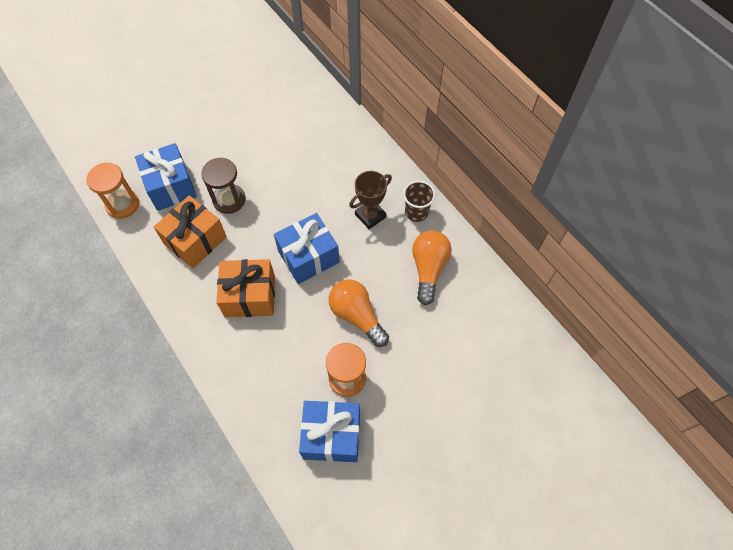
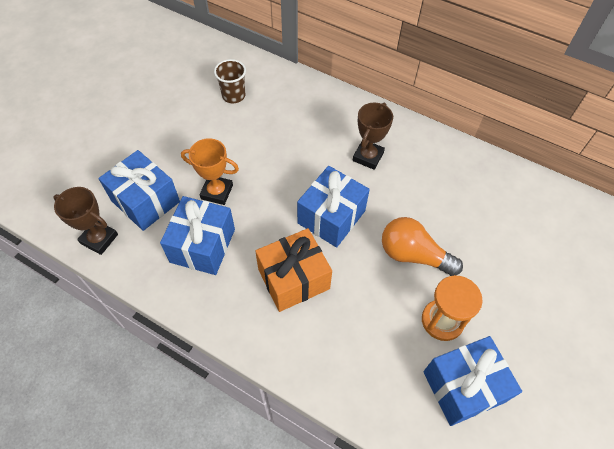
camera: 25 degrees left, 5 degrees down
(122, 205) = (99, 239): orange hourglass -> brown trophy
(195, 240) = (202, 245): orange gift -> blue gift
(229, 200) = (217, 192): brown hourglass -> orange trophy
(416, 212) = (408, 138): brown cup -> brown cup (233, 96)
(428, 269) = (452, 185): orange light bulb -> none

